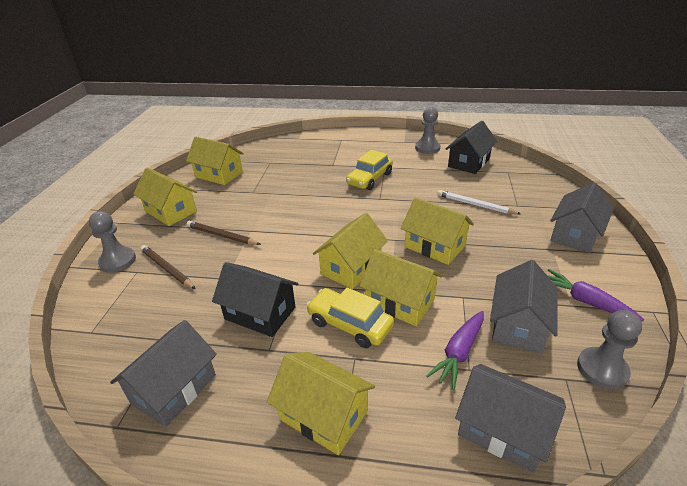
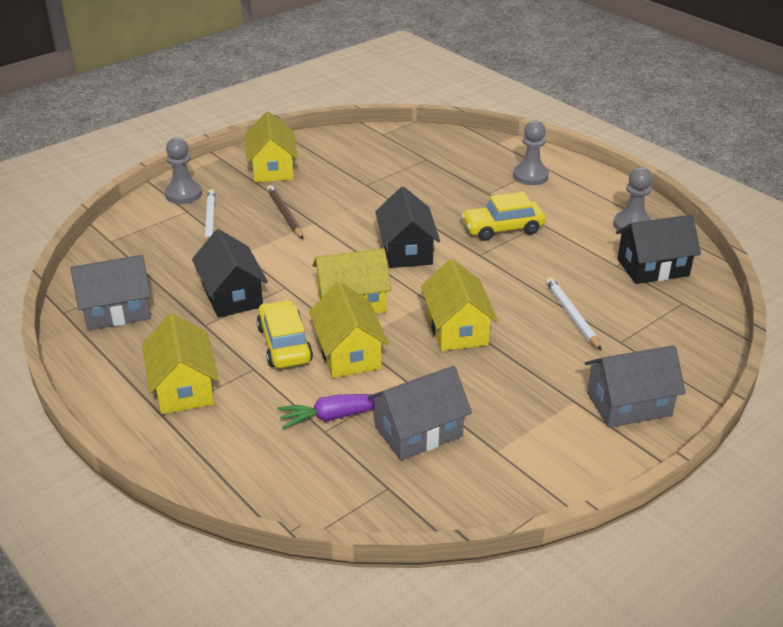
camera: 40 degrees right, 0 degrees up
(167, 269) = (210, 220): brown pencil -> white pencil
(219, 174) = (359, 149): yellow house -> none
(336, 217) = (406, 250): none -> black house
(502, 430) = (284, 478): grey house -> none
(585, 301) = (516, 457): purple carrot -> none
(602, 369) = (430, 503): grey pawn -> grey pawn (530, 176)

